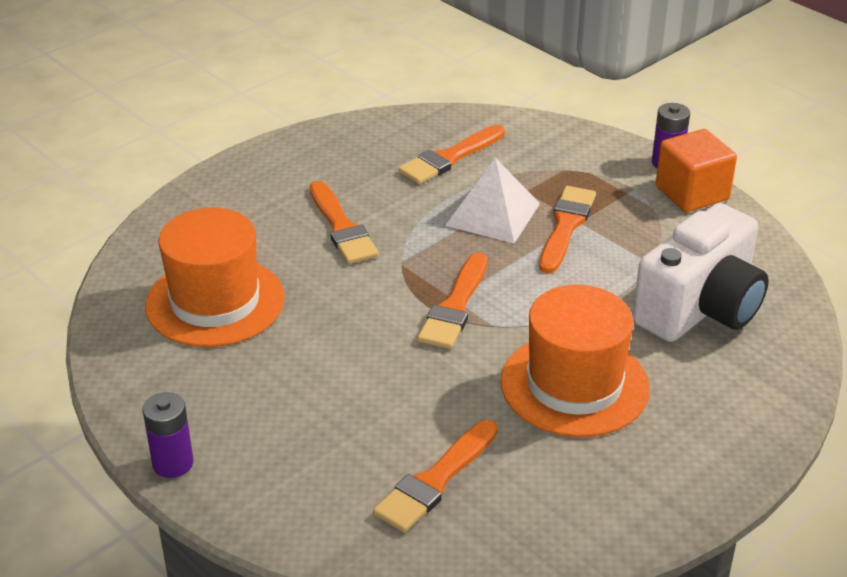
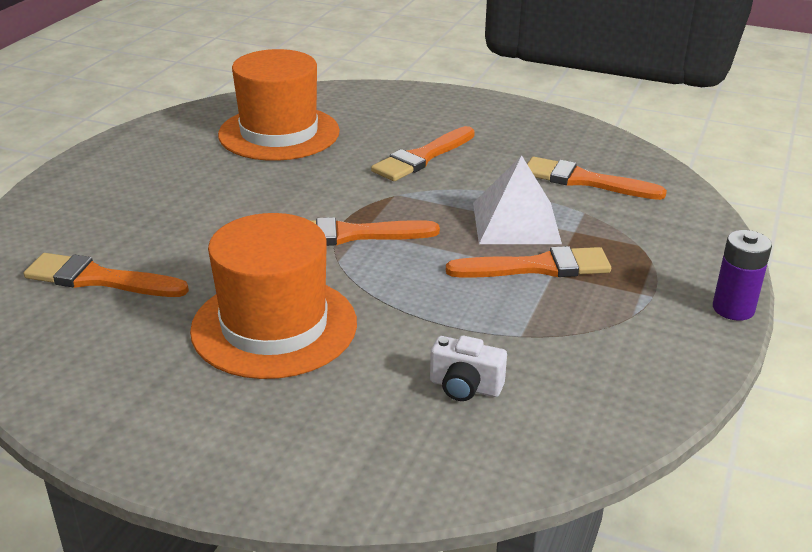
camera: 65 degrees right, 5 degrees down
(173, 463) = (79, 165): purple battery -> none
(692, 193) = (692, 338): orange cube -> none
(700, 309) = (465, 387): white camera -> white camera, size x0.41

